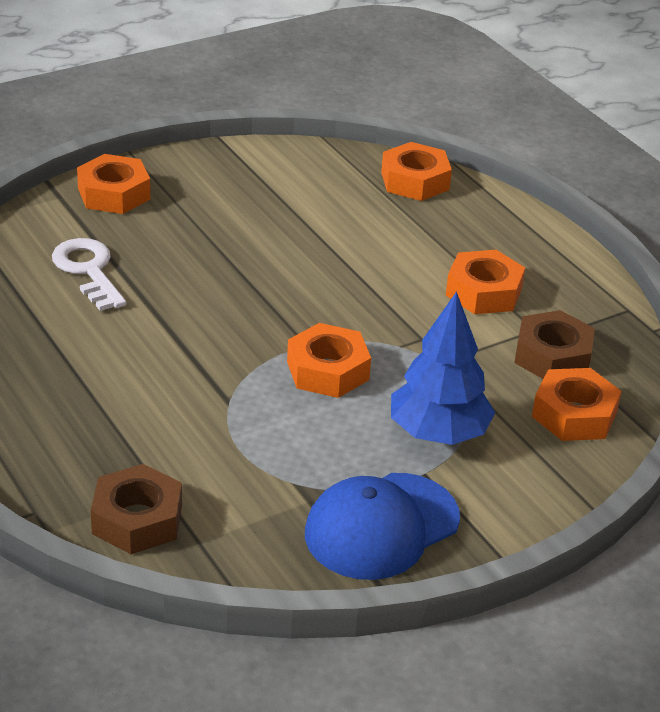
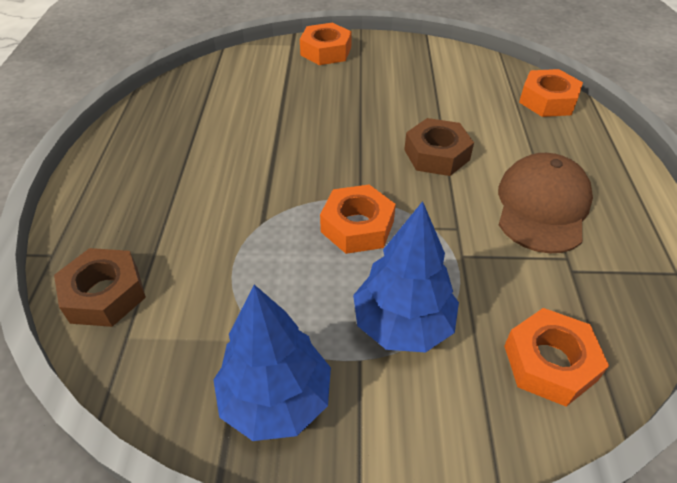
camera: 35 degrees right, 10 degrees up
(88, 270) = (262, 94): white key -> none
(381, 526) = (276, 399): blue cap -> blue tree
(484, 292) = (542, 206): orange nut -> brown cap
(552, 356) = (567, 291): brown nut -> brown nut (436, 154)

